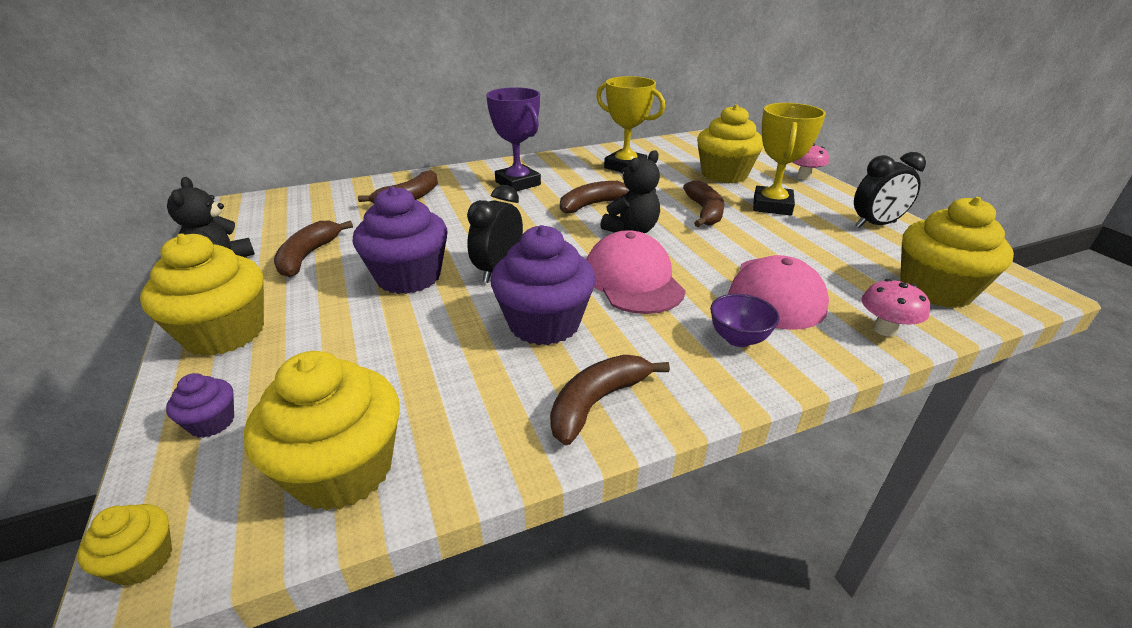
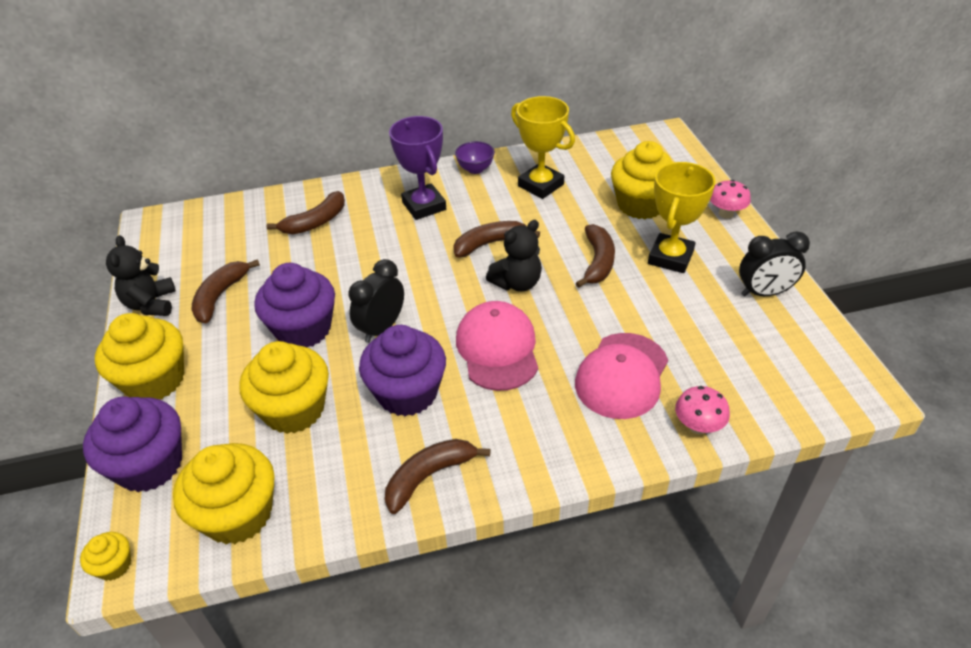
camera: 10 degrees right, 10 degrees up
(212, 422) = (149, 465): purple cupcake -> purple cupcake, size x2.16
(738, 339) = (565, 425): purple bowl -> purple bowl (475, 169)
(935, 289) = (773, 384): yellow cupcake -> yellow cupcake (294, 409)

